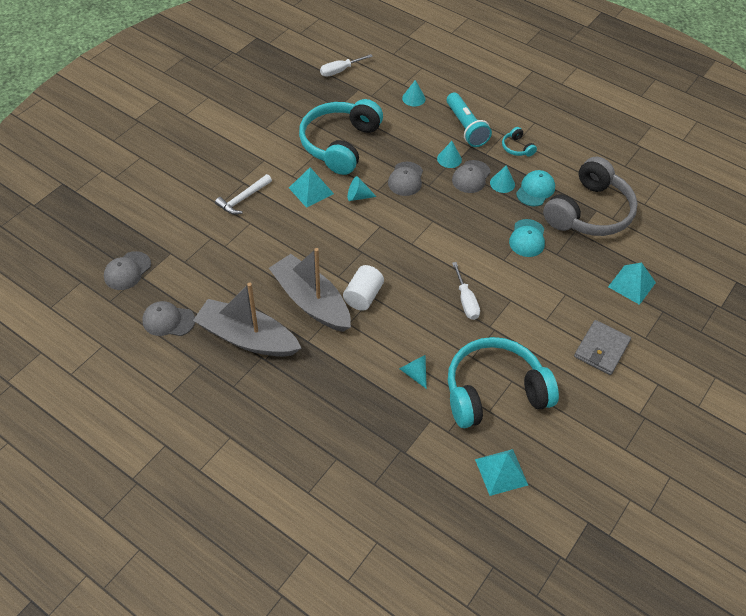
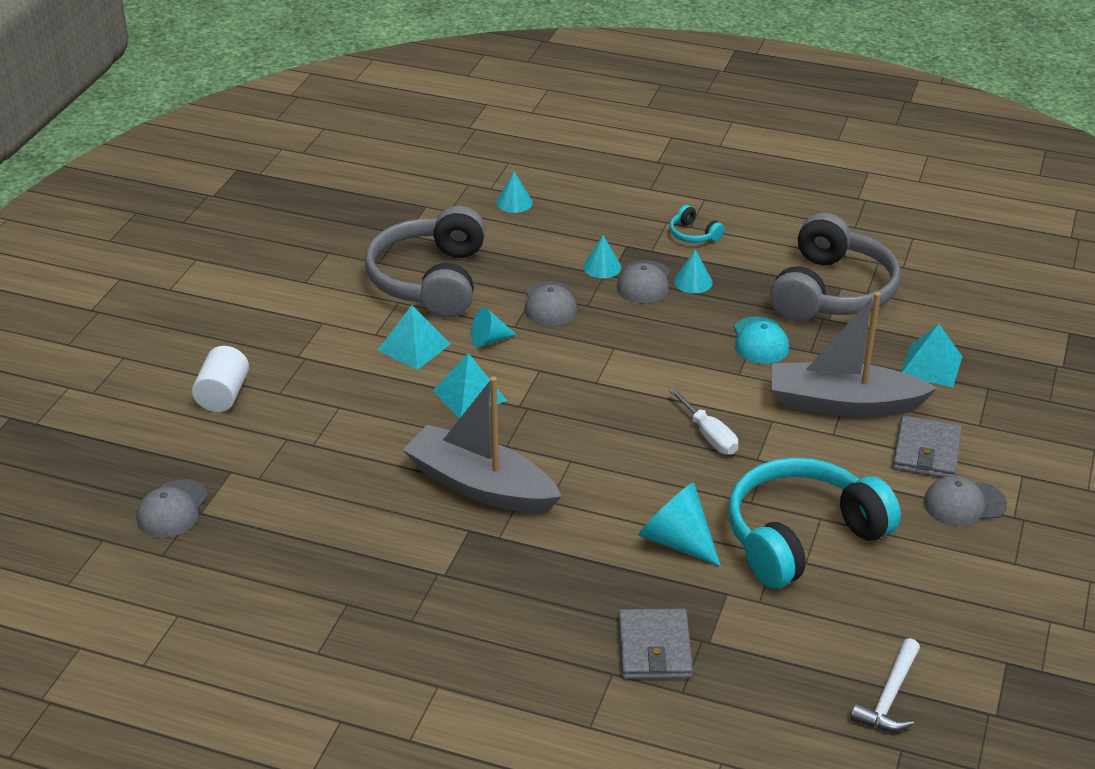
camera: 15 degrees left, 15 degrees down
(168, 320) = (269, 559): grey cap -> grey cap (964, 503)
(243, 199) = (314, 378): white hammer -> white hammer (890, 696)
(247, 338) = (404, 554): grey boat -> grey boat (843, 404)
(340, 71) = (387, 188): white screwdriver -> none
(340, 144) = (431, 280): turquoise headphones -> grey headphones
(363, 296) = (556, 462): white cylinder -> white cylinder (223, 395)
(369, 447) = (654, 648): none -> grey wallet
(414, 373) = (676, 540): turquoise cone -> turquoise cone, size x1.65
(466, 127) = (608, 224): turquoise flashlight -> none
(501, 472) = (858, 632): turquoise pyramid -> turquoise pyramid (469, 395)
(535, 190) = (744, 280): turquoise cap -> none

